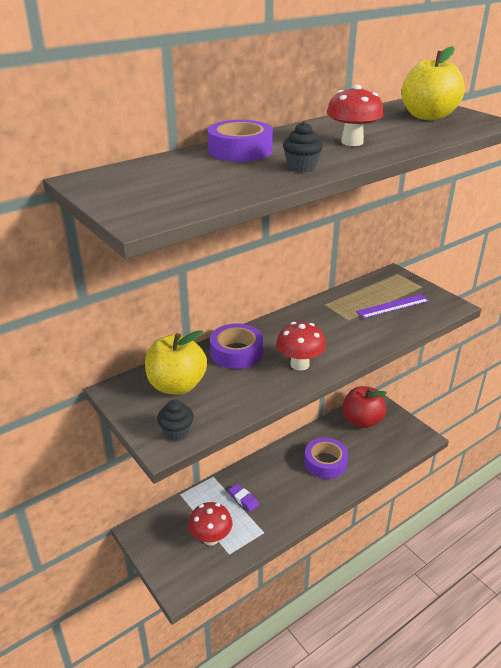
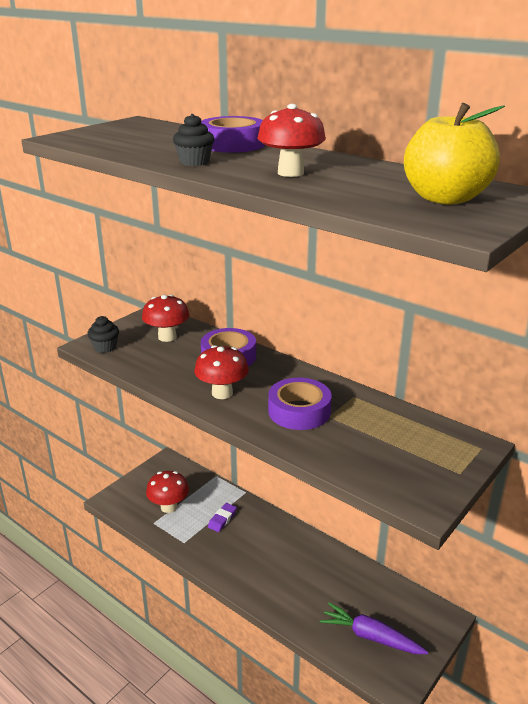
camera: 75 degrees right, 5 degrees down
(177, 385) = (167, 337): yellow apple -> red mushroom
(325, 462) = (300, 578): purple tape -> purple tape (299, 411)
(362, 421) = (394, 606): red apple -> none
(385, 439) = (370, 636): none -> purple carrot
(393, 306) = (383, 448): purple ruler -> none

